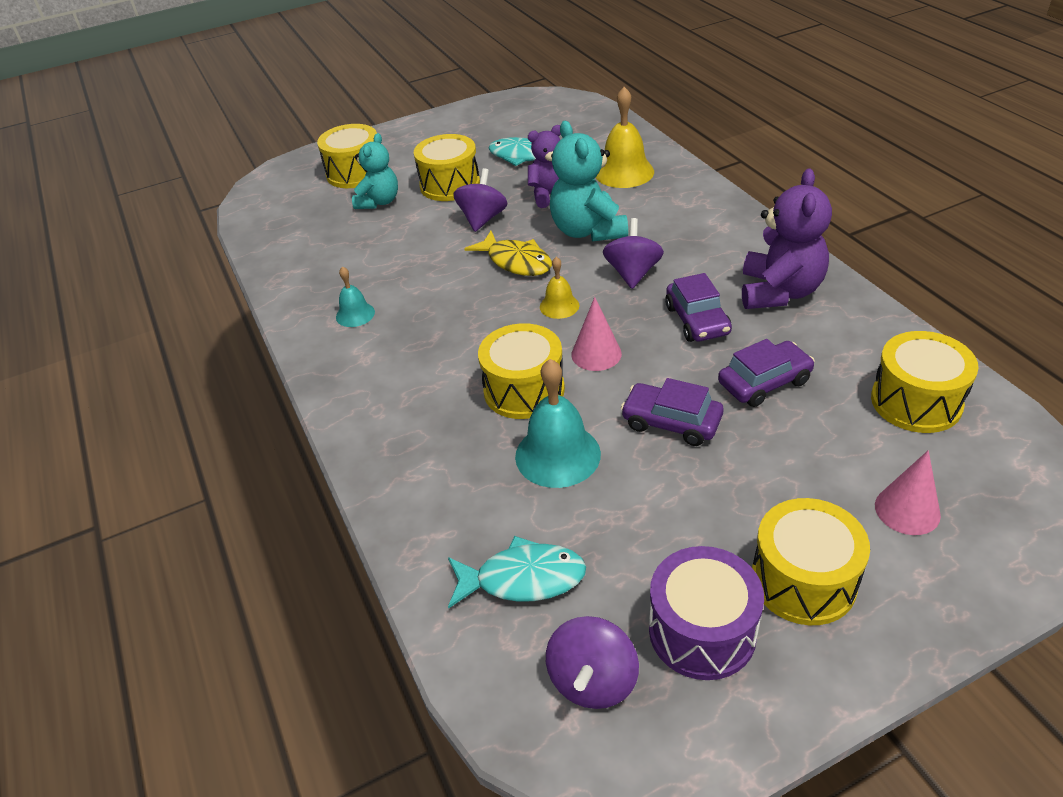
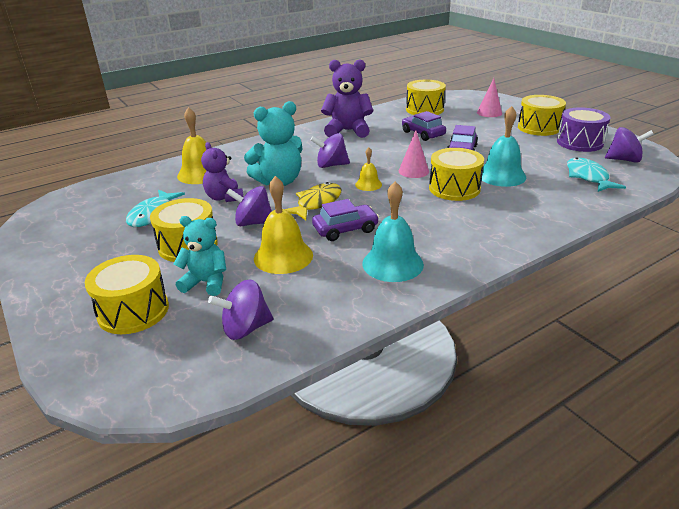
camera: 100 degrees left, 10 degrees down
(300, 228) = (245, 328): none -> purple spinning top
(355, 314) = (392, 263): turquoise bell -> turquoise bell, size x1.80
(403, 242) = (283, 256): none -> yellow bell
(697, 320) = (376, 148): purple car -> purple car (345, 229)

